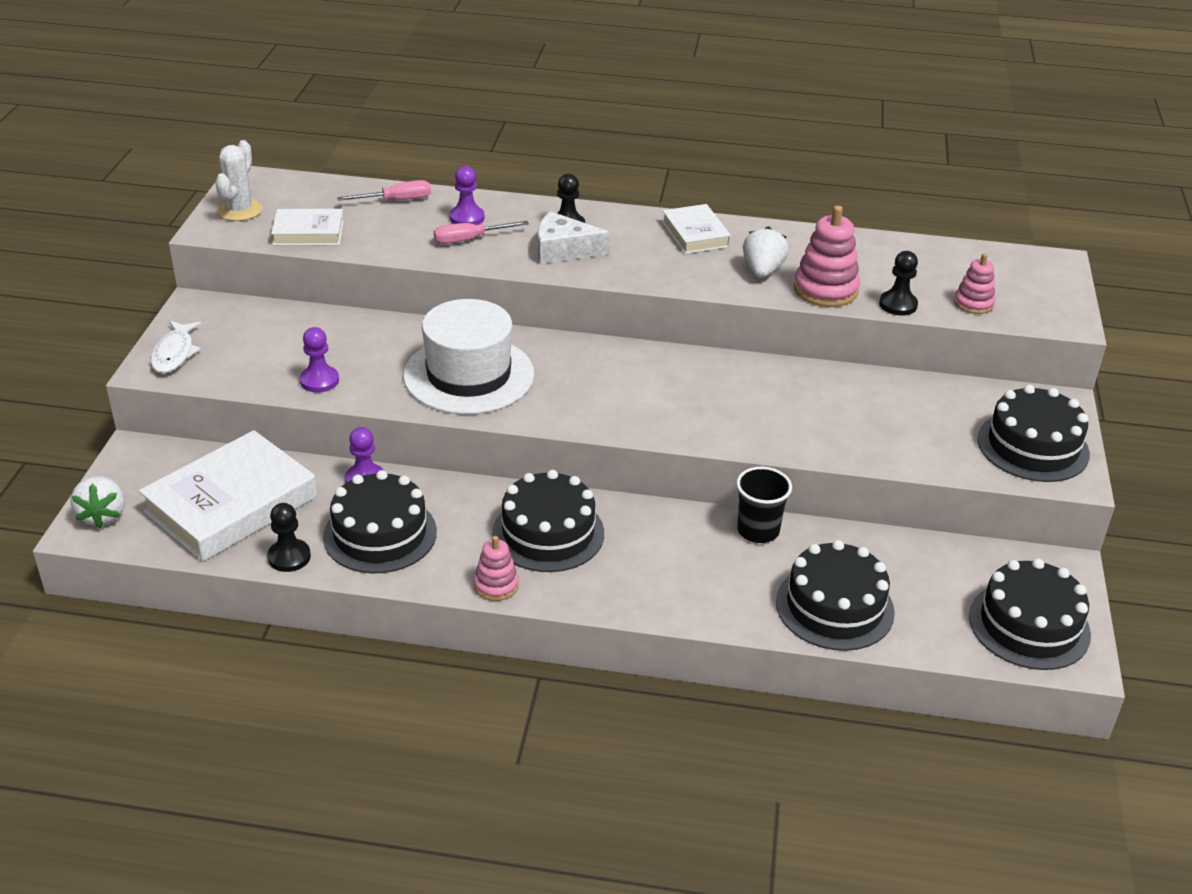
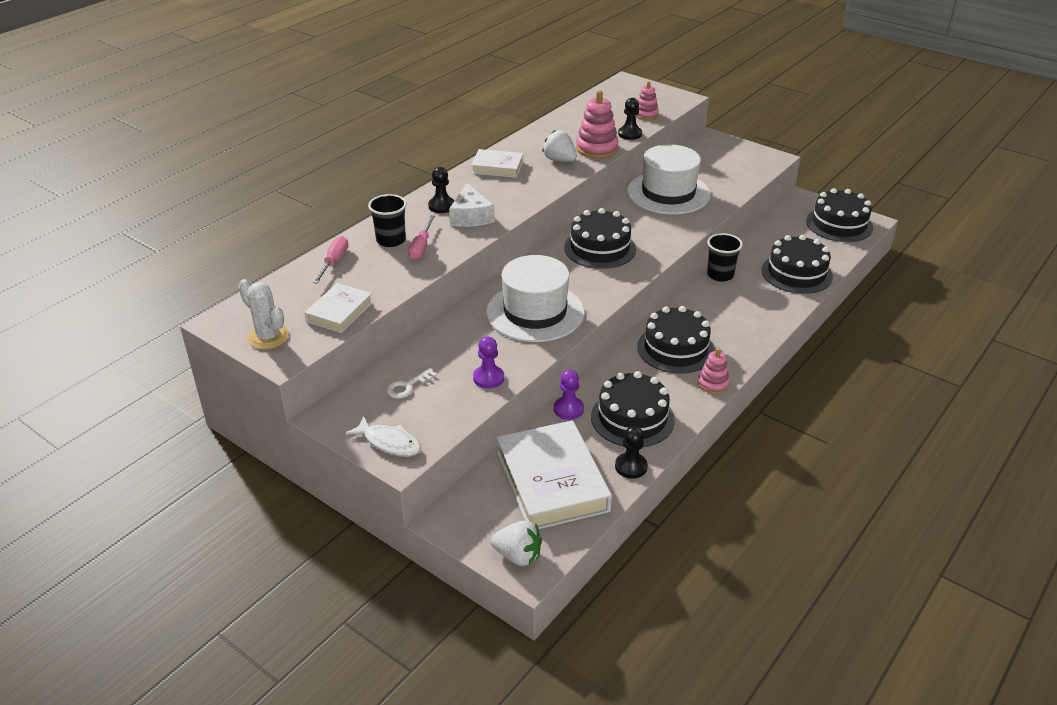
camera: 60 degrees left, 0 degrees up
(272, 335) = (407, 386): none -> white key
(467, 218) = (391, 240): purple pawn -> black cup
(563, 250) = (471, 216): white cheese -> white cheese turned 45 degrees counterclockwise
(850, 403) = (668, 193): none -> white hat
(1033, 446) = (742, 158): black cake -> black cake (600, 248)

